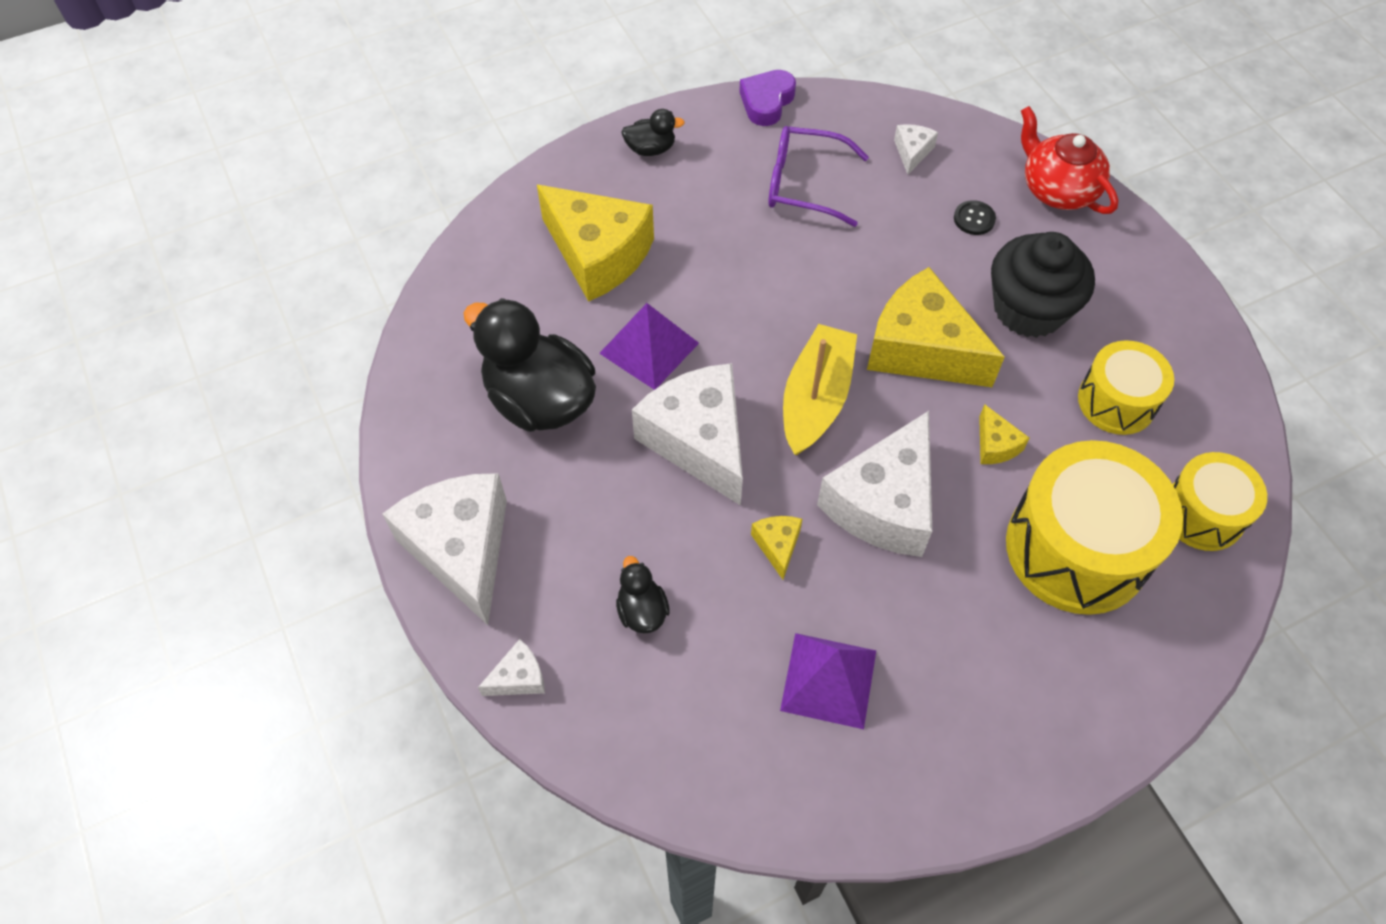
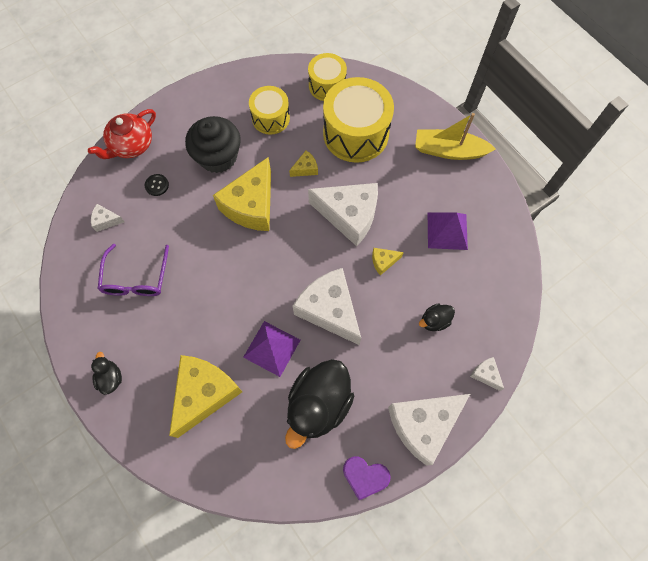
camera: 100 degrees left, 10 degrees up
(699, 441) = (329, 310): white cheese -> white cheese turned 90 degrees clockwise
(766, 102) = (65, 310): purple heart -> purple heart (365, 476)
(815, 399) = (292, 254): yellow boat -> yellow boat (449, 151)

